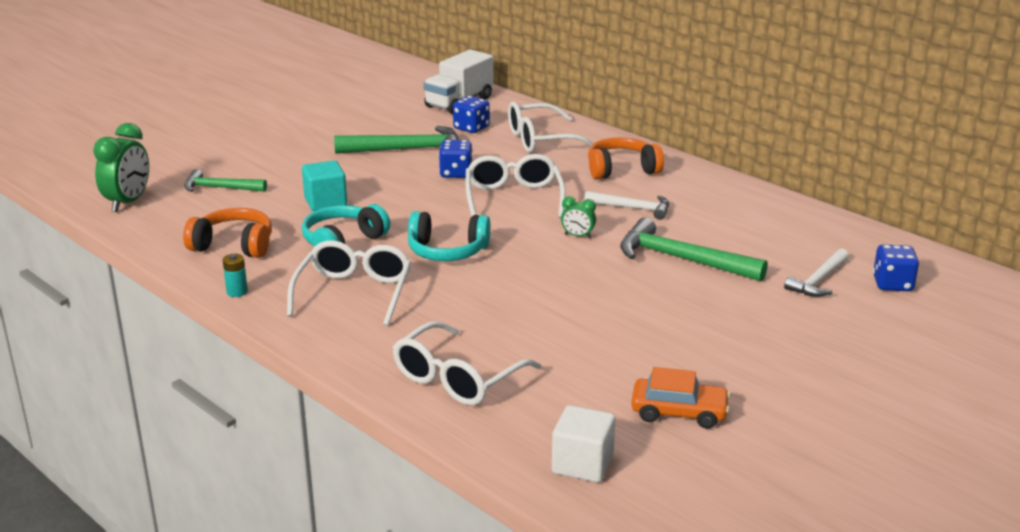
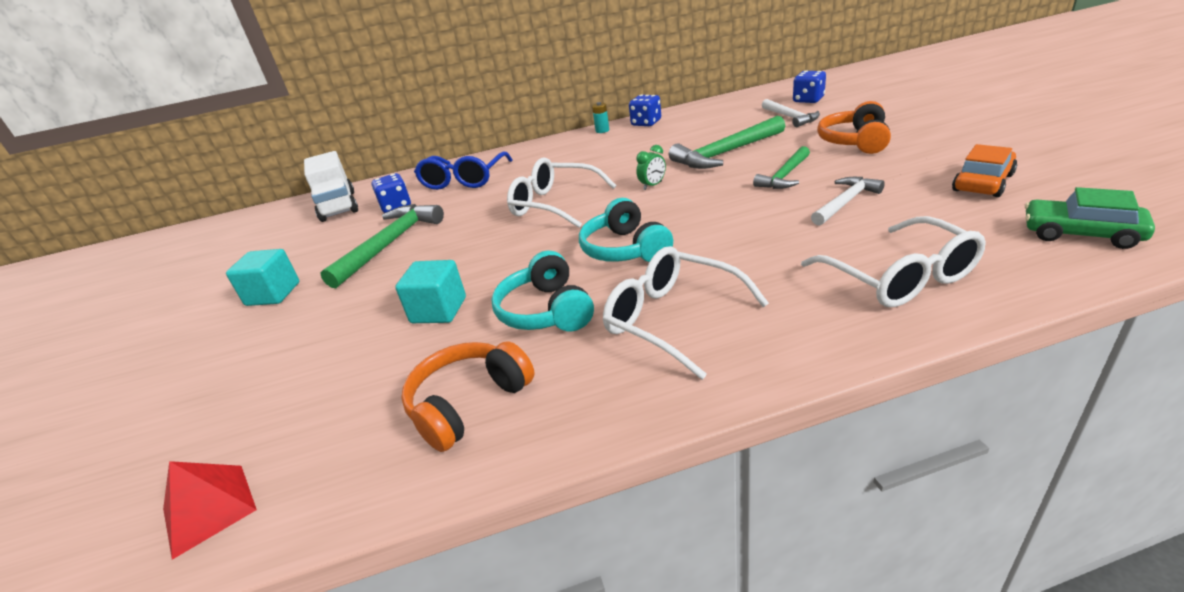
camera: 55 degrees left, 5 degrees up
(128, 202) = (209, 509): green clock -> red pyramid
(220, 188) = (296, 394): green hammer -> green hammer (784, 176)
(237, 292) = (601, 420): turquoise battery -> turquoise battery (602, 130)
(318, 134) = (273, 294): none -> turquoise cube
(447, 251) = (625, 249): turquoise headphones -> turquoise headphones turned 120 degrees clockwise
(456, 173) = (473, 225): blue dice -> blue dice (646, 123)
(540, 140) = (464, 180): white glasses -> blue glasses
(582, 464) = (1080, 233): white cube -> green car
(622, 170) = (557, 156): orange headphones -> orange headphones (855, 141)
(632, 208) = (626, 160): white hammer -> white hammer (845, 202)

